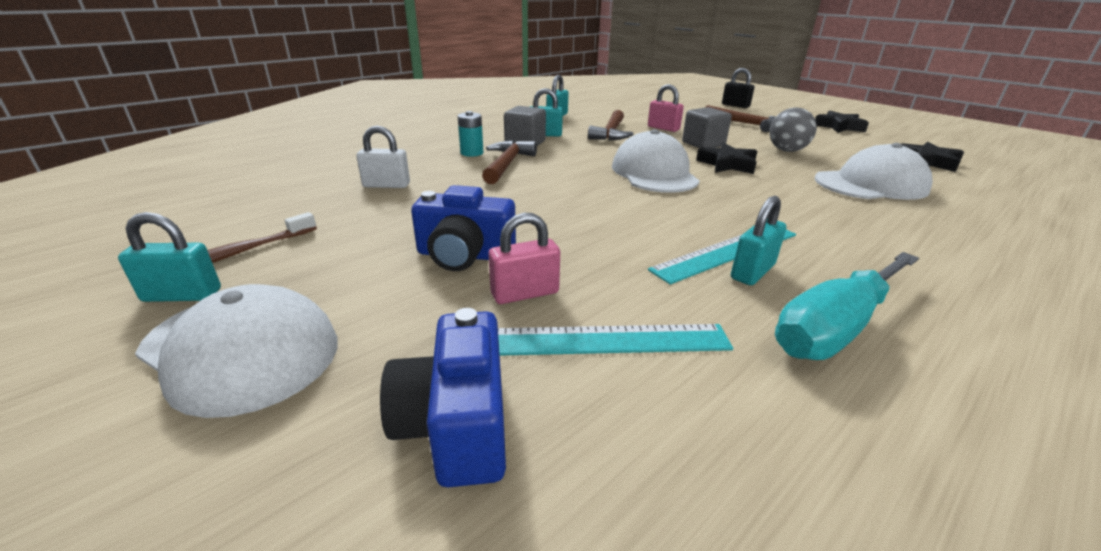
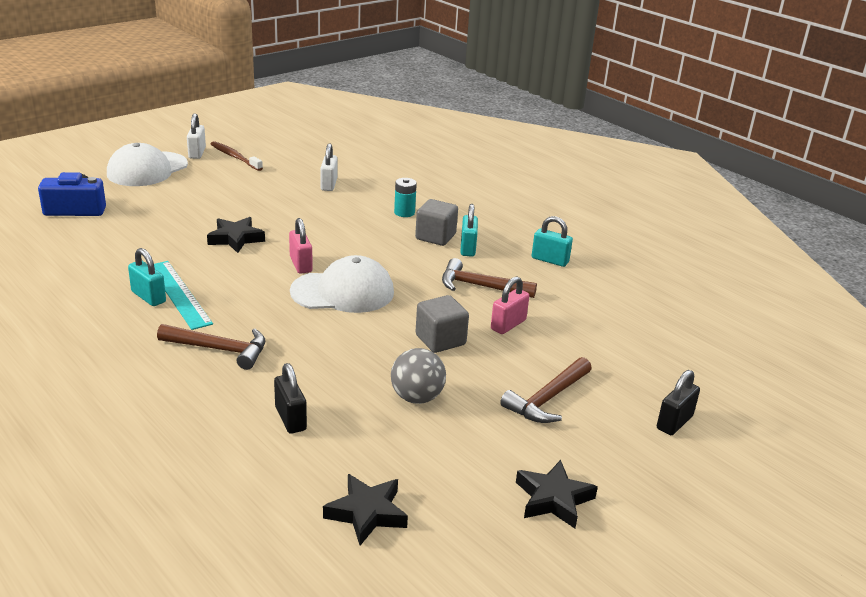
camera: 90 degrees right, 0 degrees up
(182, 295) = (197, 153): turquoise padlock -> white padlock
(464, 255) = (210, 210): blue camera -> none
(506, 164) = (372, 226): brown hammer -> brown hammer (219, 349)
(525, 293) = (160, 225): pink padlock -> pink padlock (301, 264)
(605, 340) = (107, 241): turquoise ruler -> none
(727, 164) = (365, 339): black star -> black star (236, 239)
(834, 328) = (78, 307): turquoise screwdriver -> none
(871, 184) = (290, 418): white cap -> black padlock

